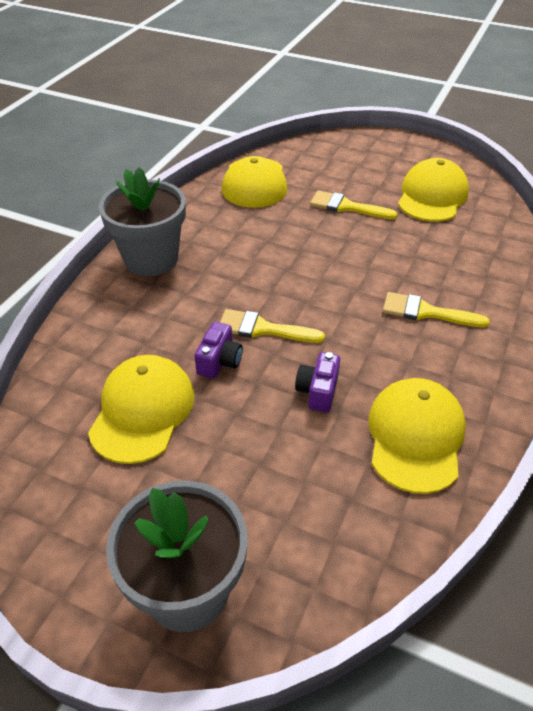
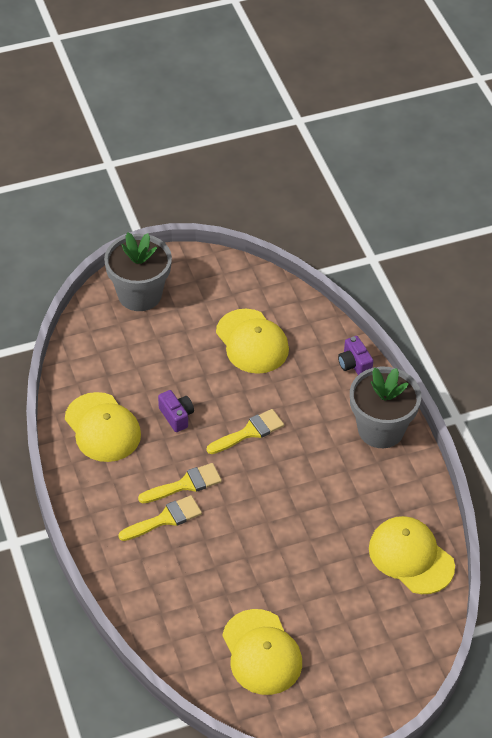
camera: 135 degrees right, 5 degrees up
(219, 361) = (248, 394): purple camera -> purple camera (354, 364)
(346, 207) = (313, 584): yellow brush -> yellow brush (185, 484)

